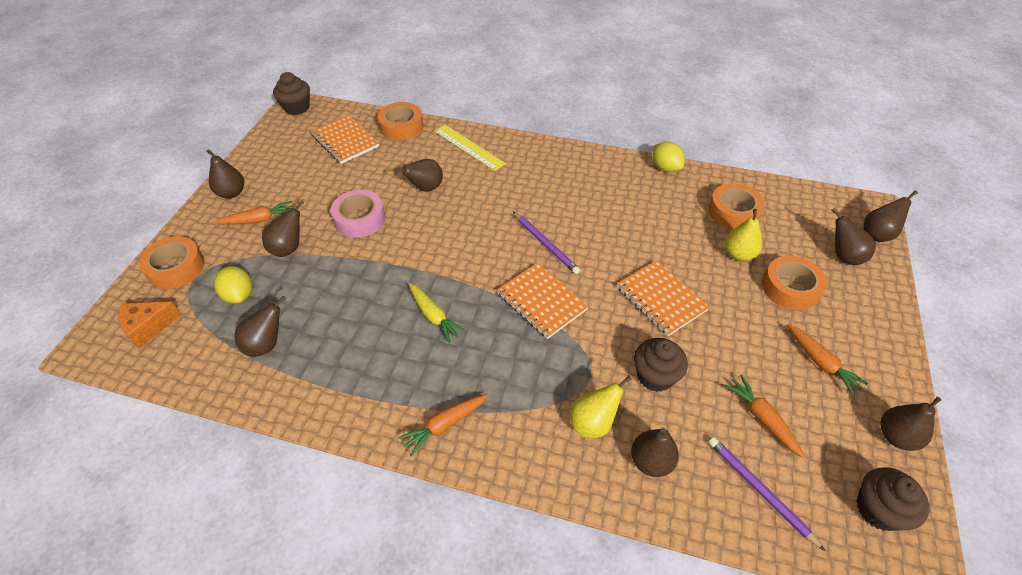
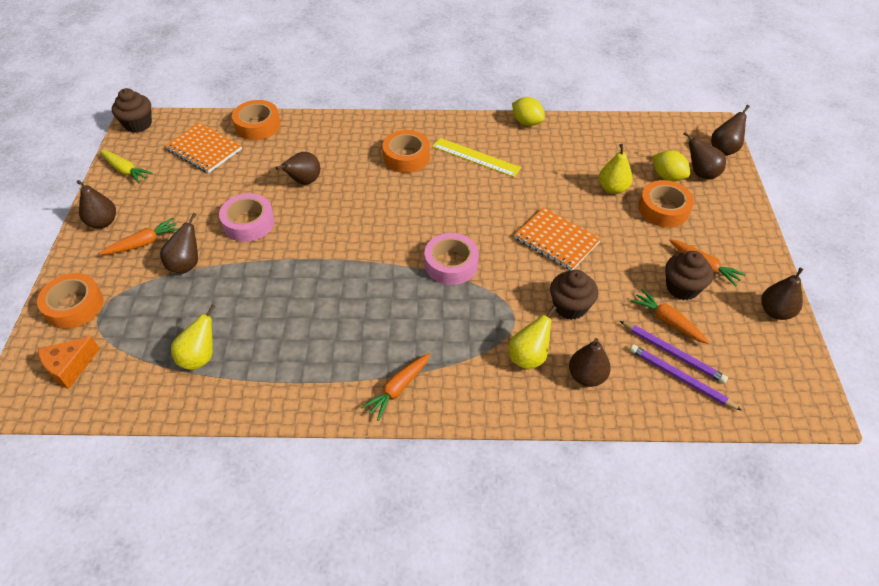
camera: 15 degrees left, 0 degrees up
(239, 295) = (153, 318): yellow lemon -> yellow lemon (667, 176)
(266, 344) = (200, 357): brown pear -> yellow pear
(434, 316) = (355, 297): yellow carrot -> yellow carrot (125, 170)
(469, 147) = (333, 134): yellow ruler -> yellow ruler (476, 157)
(542, 301) = (451, 264): orange notebook -> pink tape
(545, 244) = (438, 212): purple pencil -> purple pencil (673, 353)
(733, 212) = (598, 152): orange tape -> orange tape (406, 157)
(878, 509) = (774, 370): brown cupcake -> brown cupcake (682, 287)

